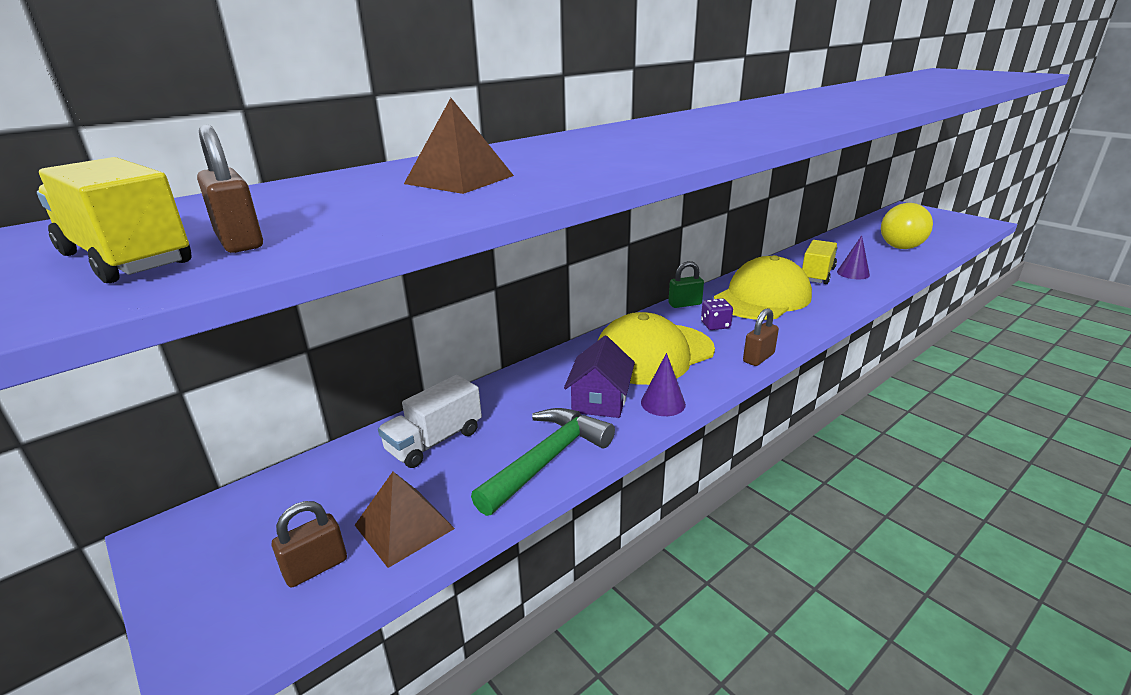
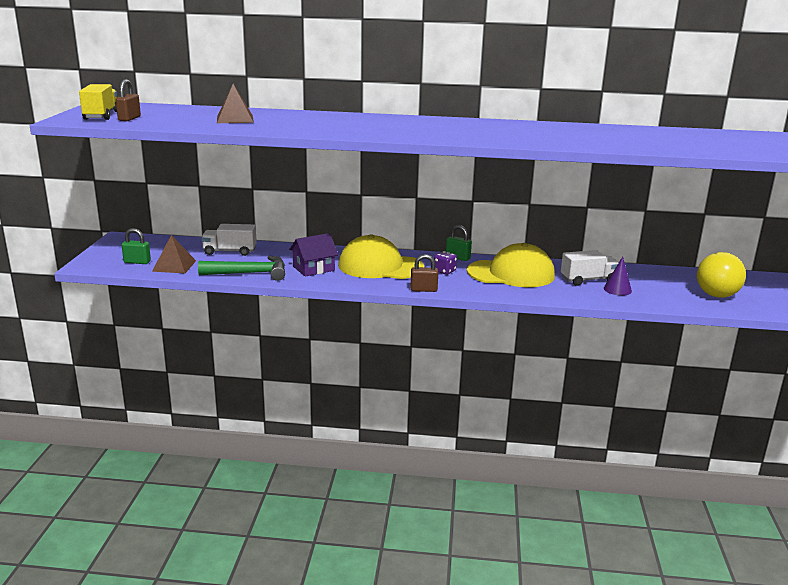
camera: 45 degrees right, 5 degrees down
(316, 567) = (137, 262): brown padlock -> green padlock
(663, 403) = (334, 281): purple cone -> none
(817, 275) = (588, 280): yellow truck -> white truck

